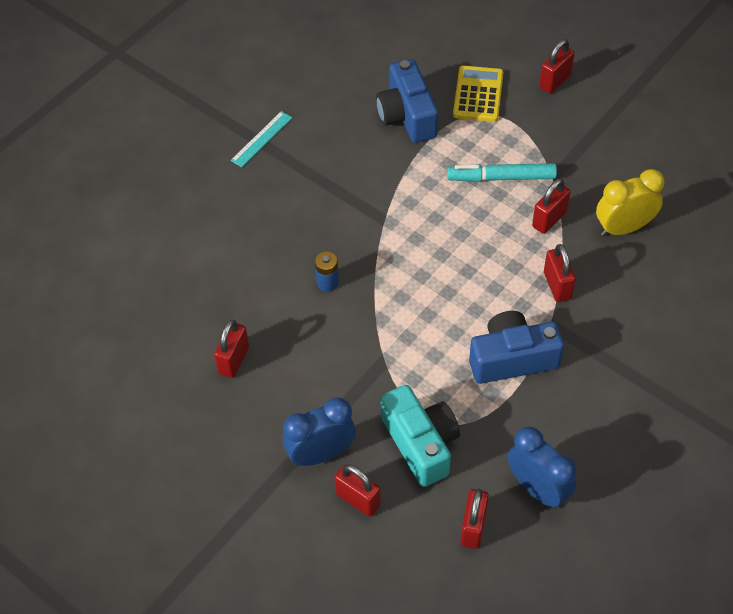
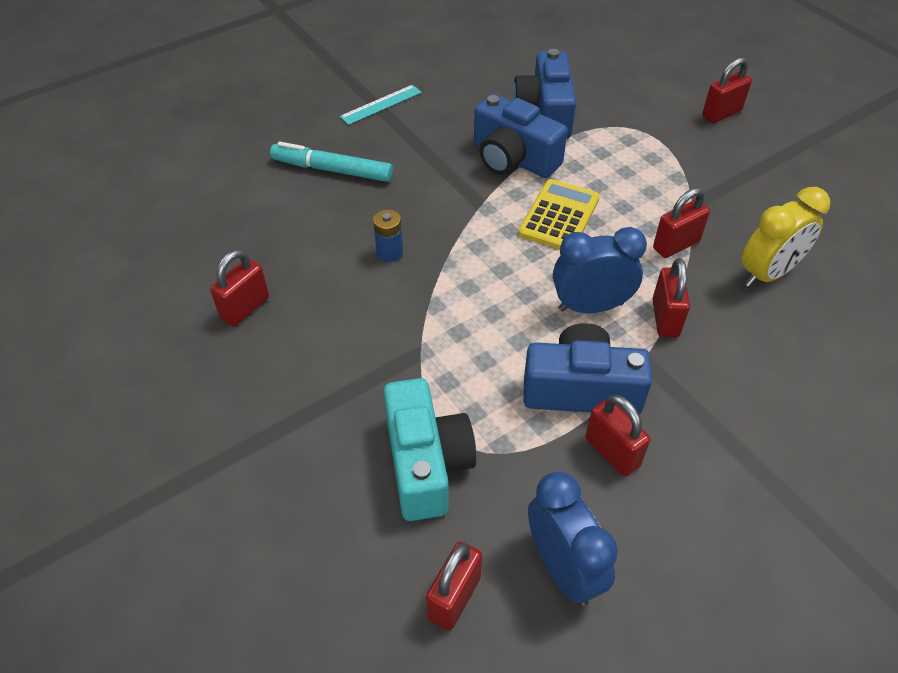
camera: 15 degrees right, 5 degrees down
(321, 454) = (295, 442): blue clock -> blue clock (590, 306)
(358, 499) = (316, 513): red padlock -> red padlock (612, 452)
(396, 168) = (513, 158): none -> blue camera
(478, 94) = (630, 110): yellow calculator -> yellow calculator (559, 216)
(501, 178) = (631, 191): turquoise marker -> turquoise marker (332, 170)
(623, 228) = (767, 274): yellow clock -> yellow clock turned 150 degrees clockwise

